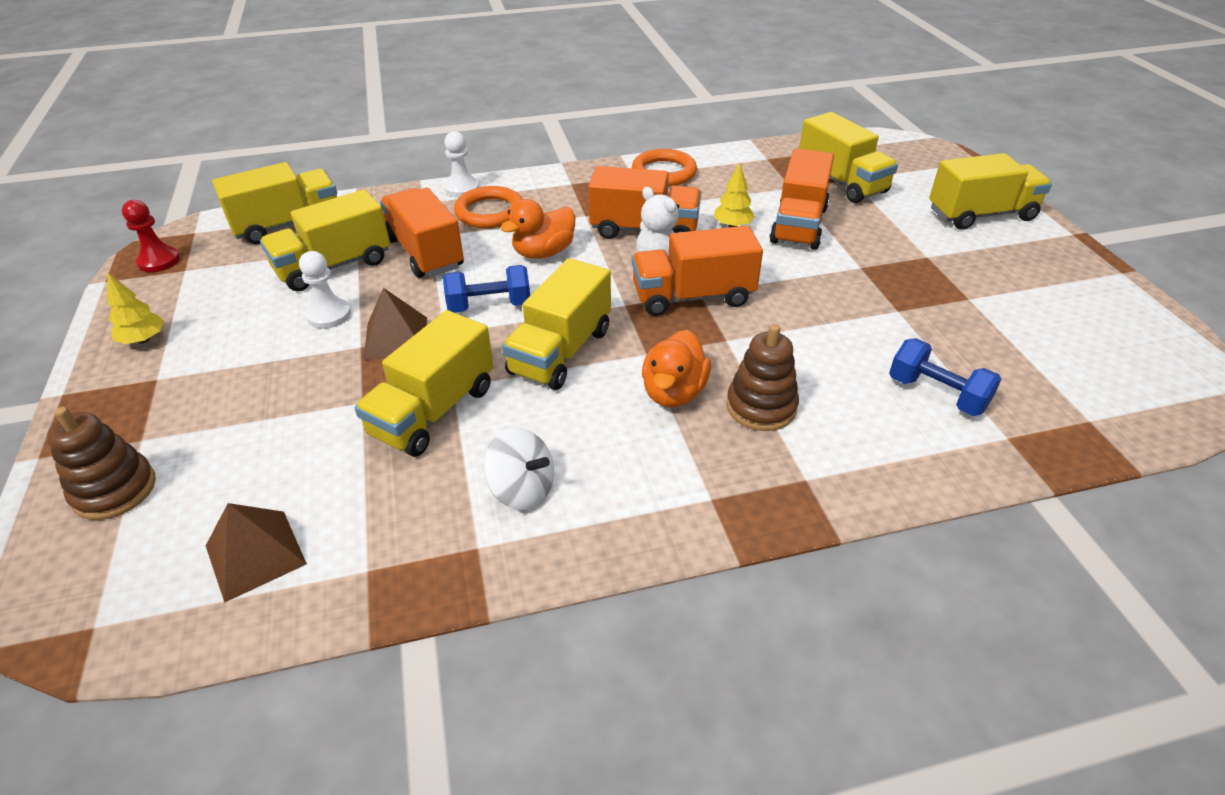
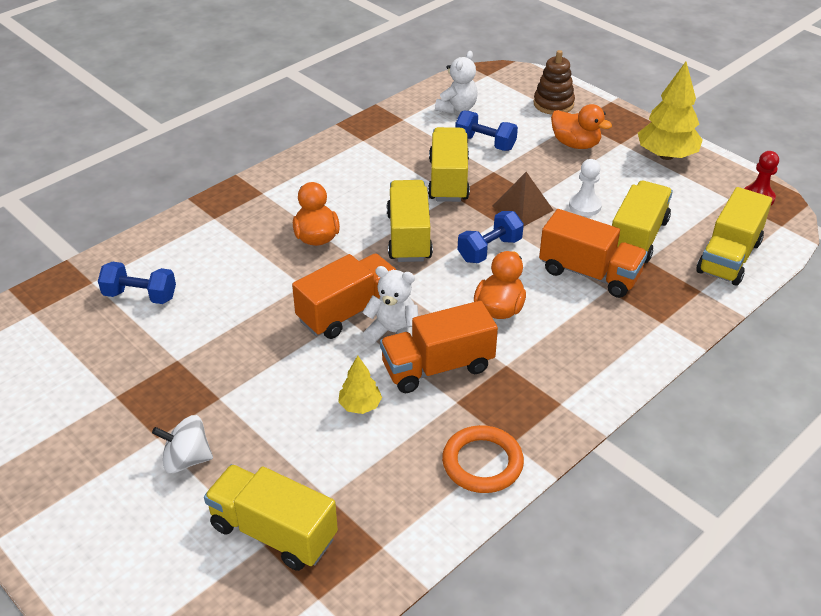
camera: 150 degrees right, 0 degrees up
(143, 340) = (666, 155): yellow tree -> yellow tree, size x1.91
(207, 400) = (575, 144): none -> orange duck
(255, 554) = (457, 108): brown pyramid -> white teddy bear
(311, 454) = (485, 143): none -> blue dumbbell
(462, 189) = (652, 352): white pawn -> none
(490, 212) = (592, 334): orange ring -> none
(522, 489) = (363, 165): white spinning top -> white spinning top (186, 459)
(761, 407) = (256, 247): brown stacking toy -> none
(798, 225) = (296, 433): orange truck -> none
(981, 215) = (99, 533): yellow truck -> none

